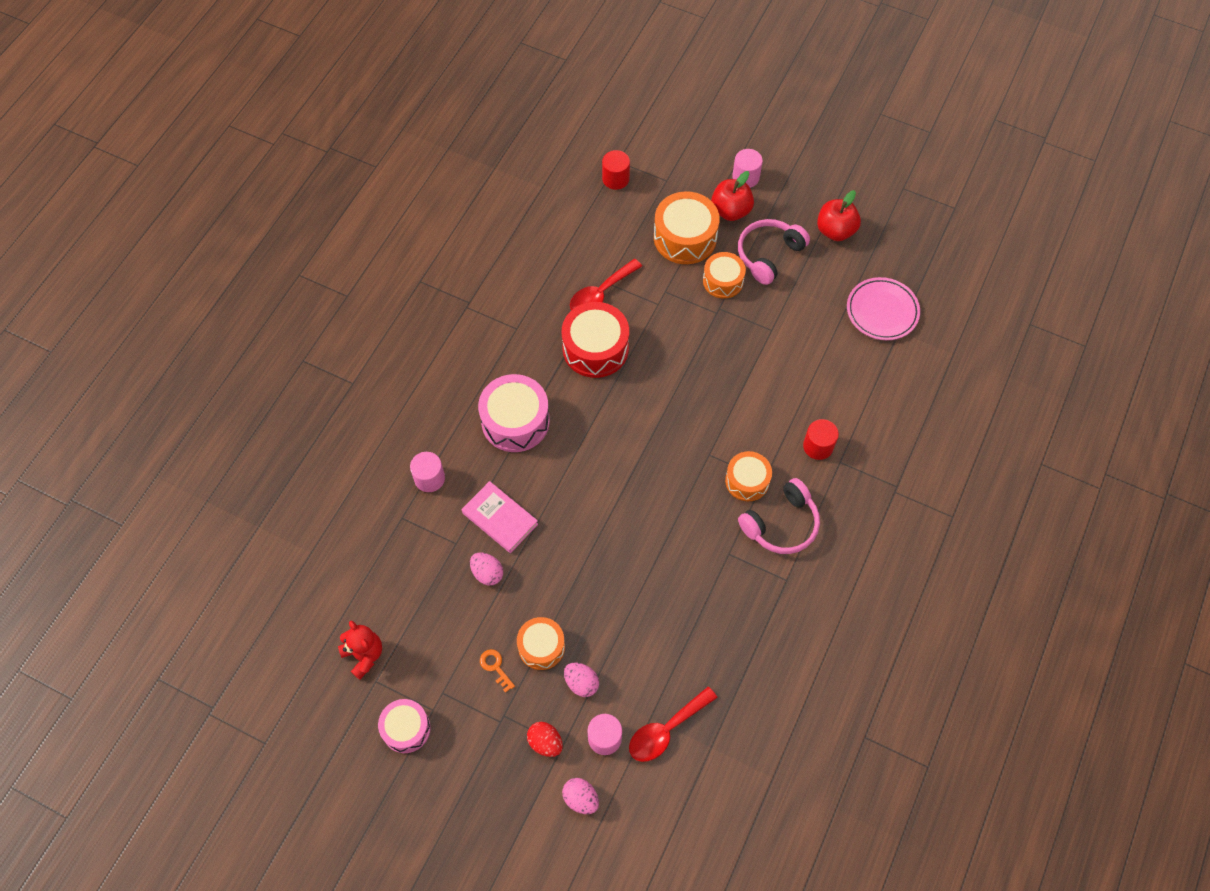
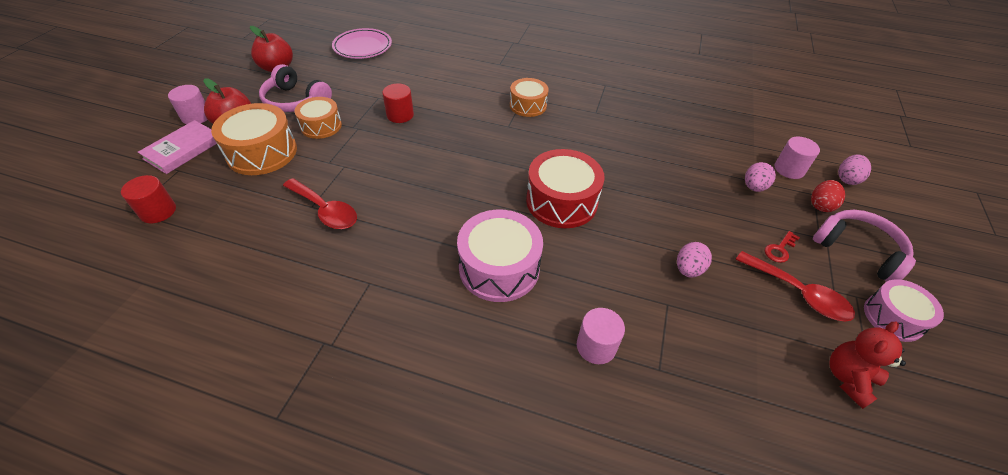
camera: 100 degrees left, 15 degrees down
(495, 667) = (780, 249): orange key -> red key
(500, 518) = (622, 266): pink book -> pink book (183, 149)
(541, 647) = (739, 217): orange drum -> none
(595, 348) = (398, 208): red drum -> red drum (561, 201)
(666, 730) = (757, 137): red spoon -> red spoon (798, 293)
(781, 524) = (560, 88): pink headphones -> pink headphones (858, 251)
(818, 446) = (488, 73): red cylinder -> red cylinder (400, 115)

